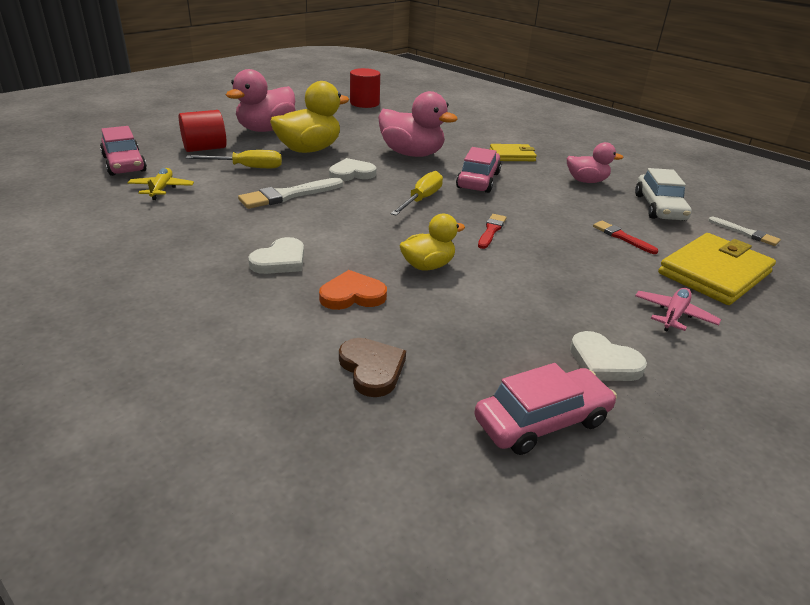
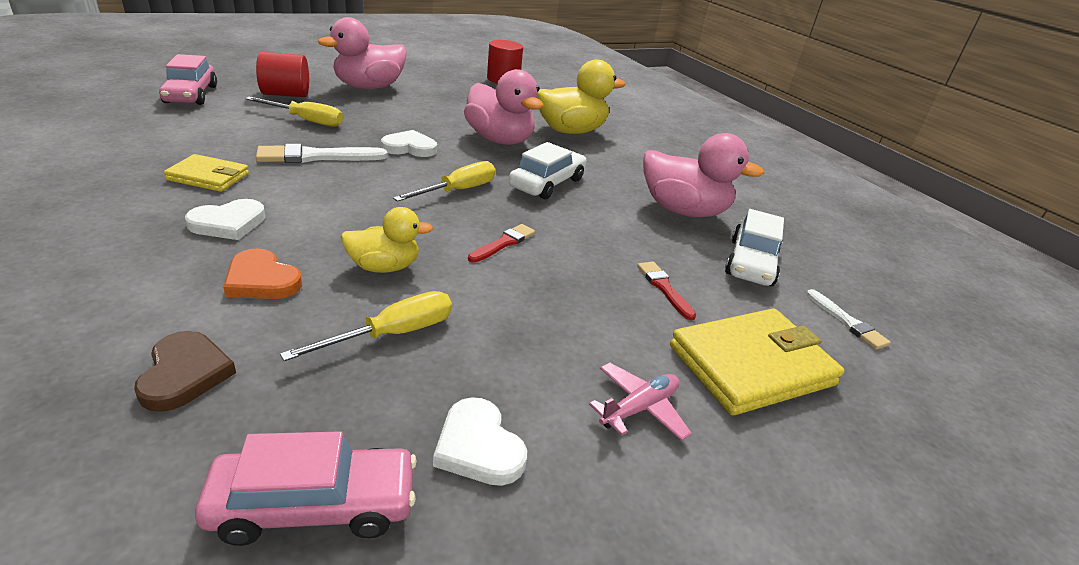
camera: 15 degrees right, 0 degrees up
(162, 189) = (197, 125): yellow plane -> none
(309, 150) = (391, 115): yellow duck -> yellow duck (570, 131)
(352, 295) = (262, 280): orange heart -> orange heart turned 150 degrees counterclockwise
(478, 180) = (547, 183): pink car -> white car
(481, 308) = (392, 334): none -> yellow screwdriver
(512, 155) = (617, 164): yellow wallet -> yellow wallet (208, 177)
(586, 181) = (683, 211): pink duck -> pink duck, size x1.68

